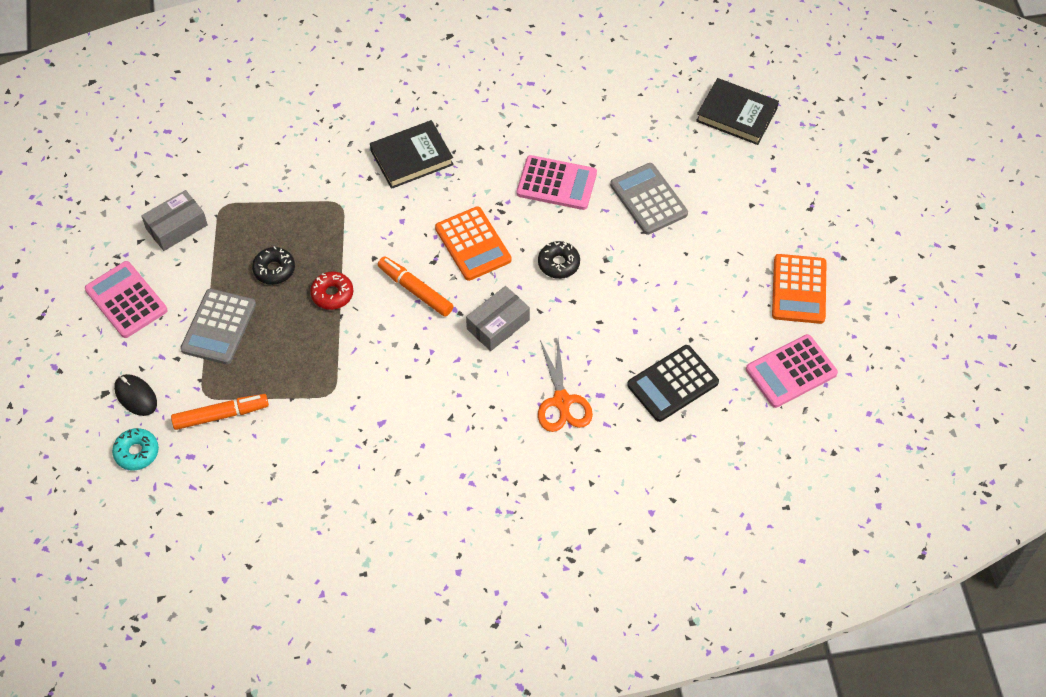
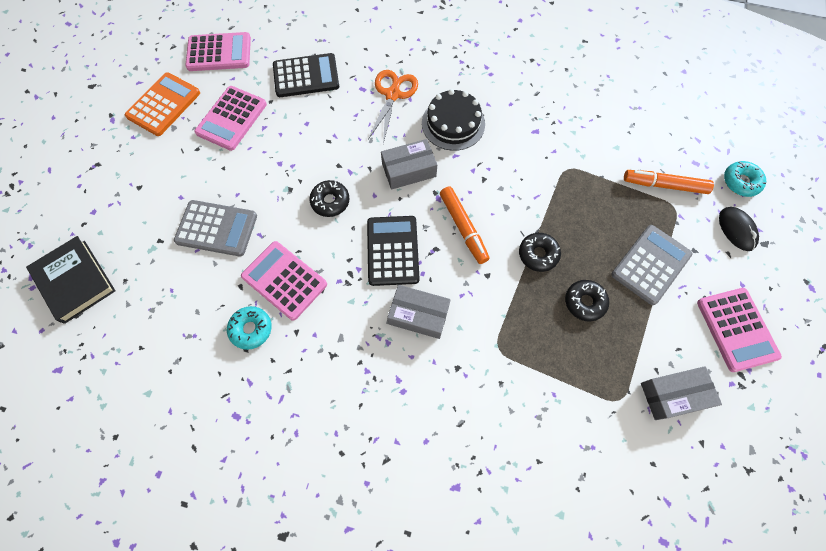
camera: 155 degrees left, 10 degrees up
(332, 294) = (538, 254): red donut -> black donut
(411, 157) = (405, 374): black book -> none
(421, 202) = (418, 315): none -> grey box
(473, 244) = (393, 251): orange calculator -> black calculator
(477, 394) = (453, 123): none -> black cake
(559, 139) = (251, 329): none -> turquoise donut
(648, 199) = (216, 229): grey calculator -> grey calculator turned 75 degrees counterclockwise
(716, 304) = (231, 118): none -> pink calculator

